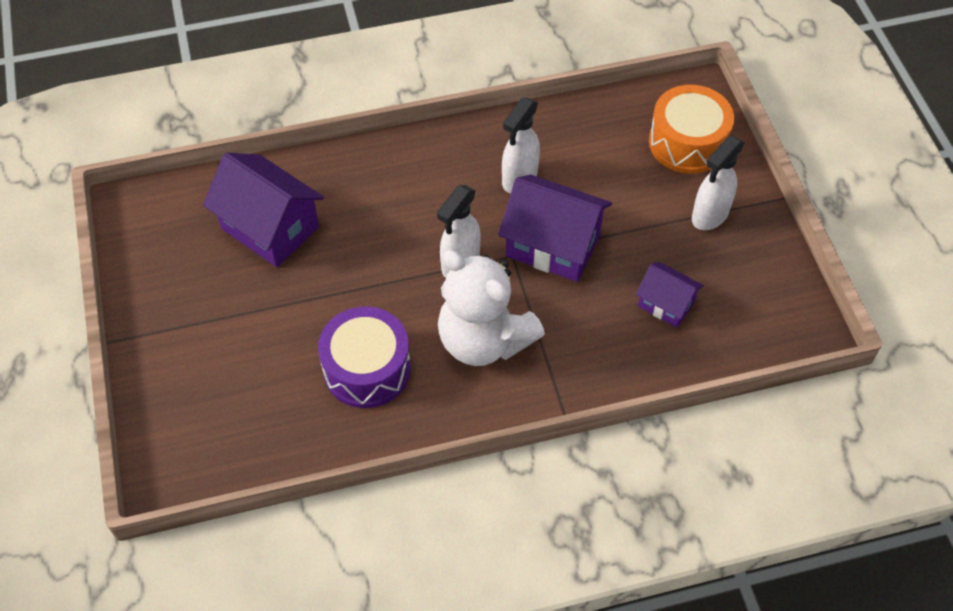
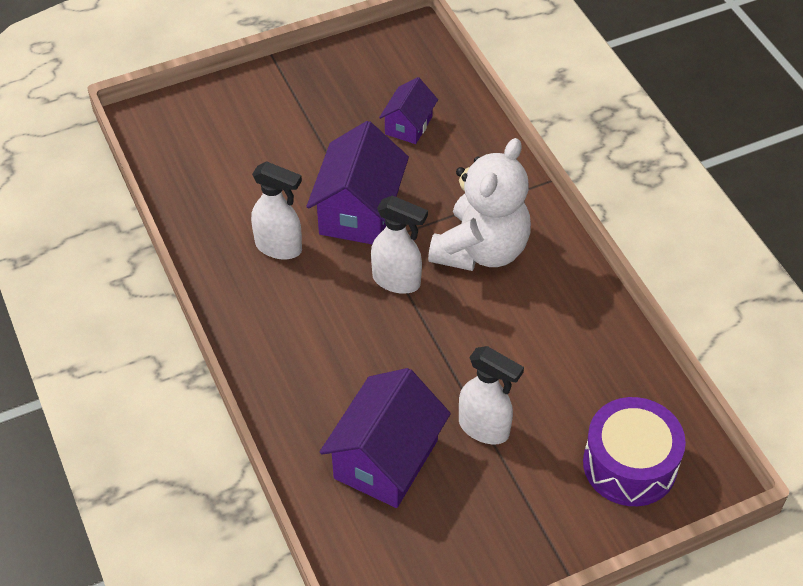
camera: 100 degrees left, 5 degrees down
(367, 369) = (538, 336): purple drum -> purple drum (629, 464)
(687, 143) = (213, 122): orange drum -> none
(709, 216) = (301, 102): white spray bottle -> white spray bottle (484, 428)

